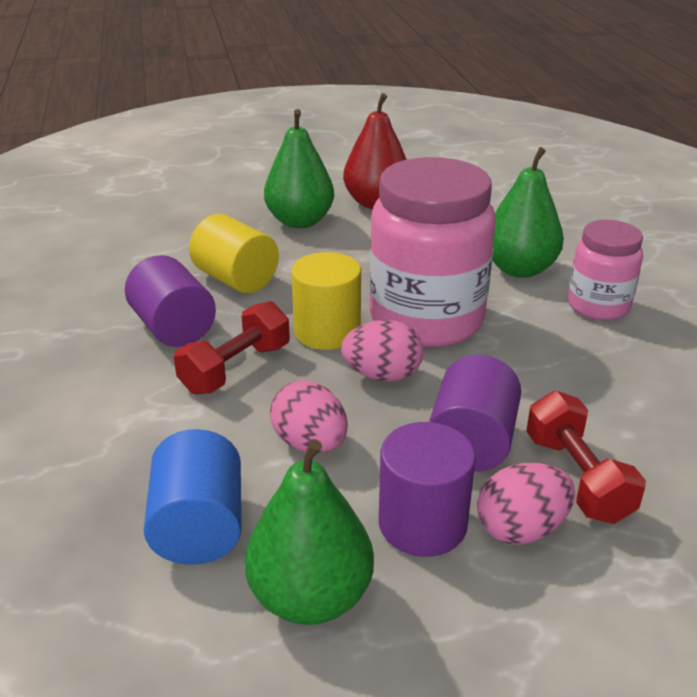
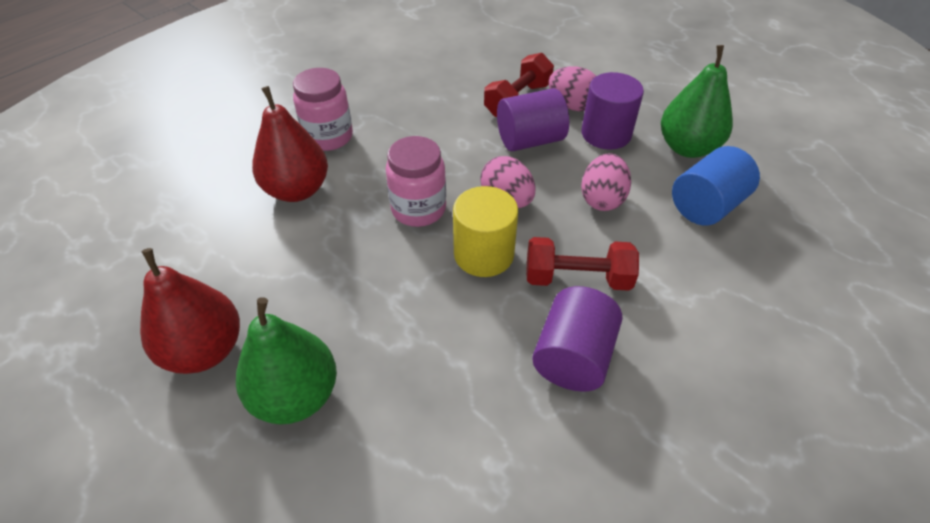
camera: 125 degrees left, 15 degrees up
(236, 279) = (460, 368): yellow cylinder -> none
(426, 319) = (418, 209): pink jar -> pink jar, size x0.56
(519, 269) = (297, 190): green pear -> red pear

